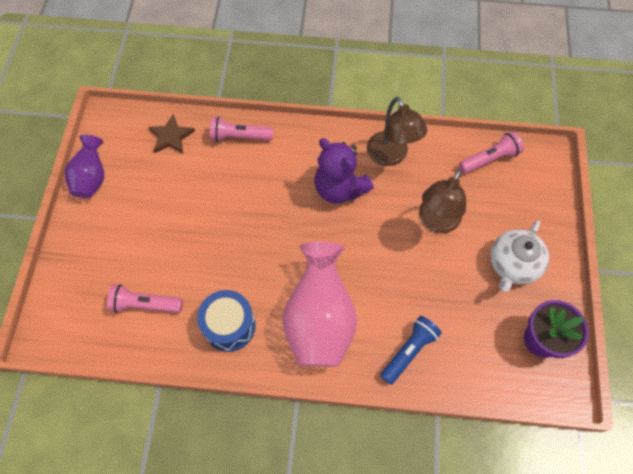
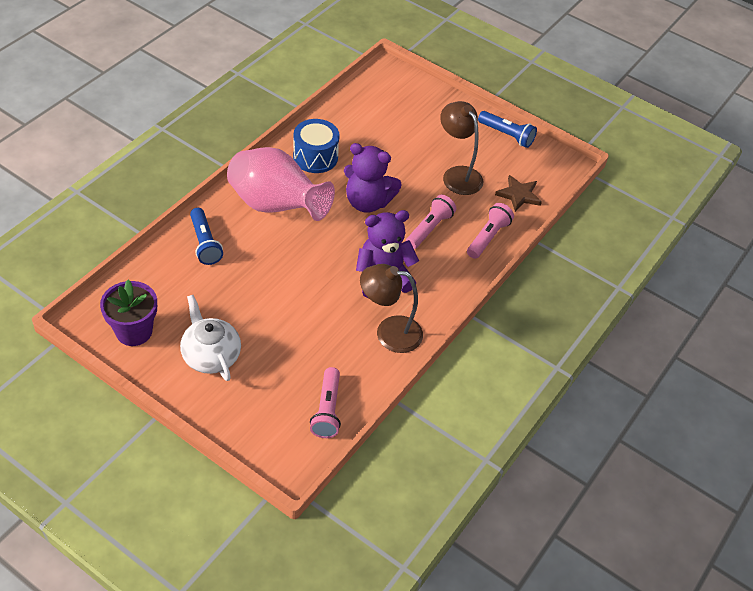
camera: 115 degrees right, 15 degrees down
(92, 178) = (507, 135): purple vase -> blue flashlight
(145, 304) = (370, 123): pink flashlight -> pink flashlight (429, 228)
(260, 246) = (367, 202): none -> purple teddy bear
(436, 222) = (296, 326): brown lamp -> brown lamp (457, 175)

